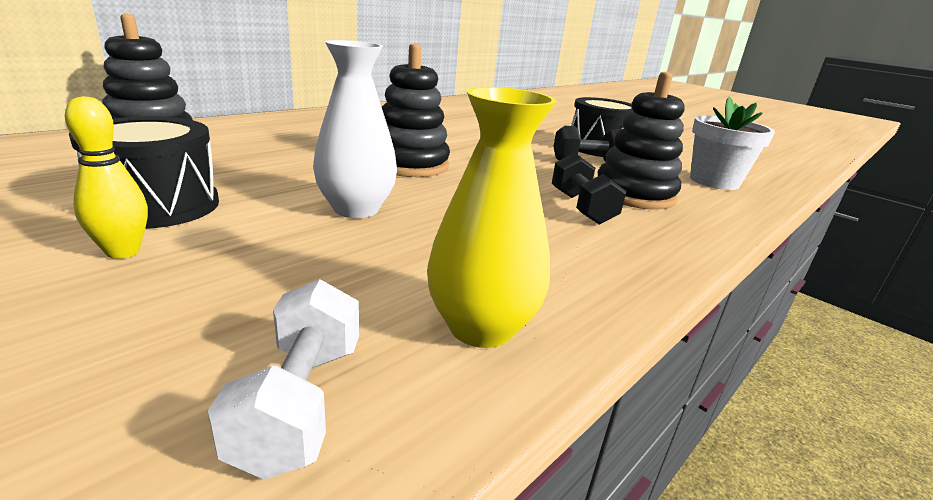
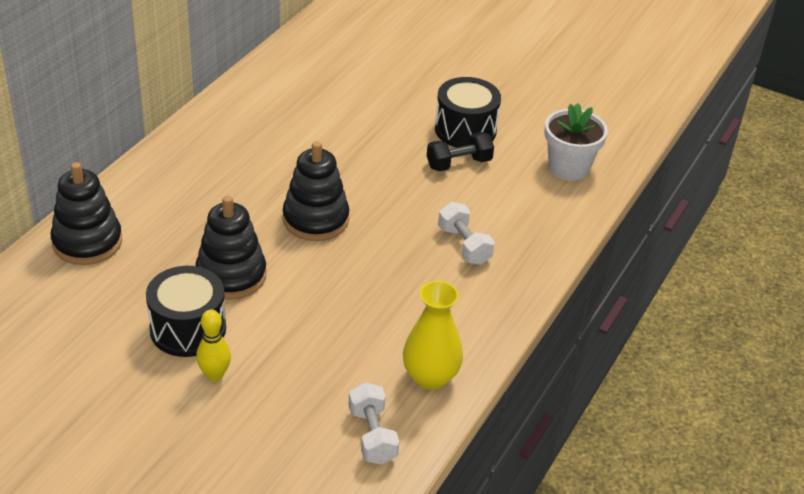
camera: 15 degrees left, 15 degrees up
(356, 209) = (312, 295): white vase -> none
(581, 207) = (464, 245): black dumbbell -> white dumbbell
(634, 194) = (502, 212): black stacking toy -> black stacking toy (231, 275)

